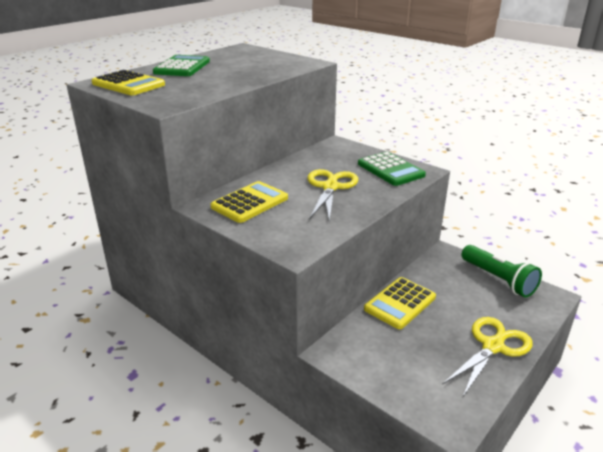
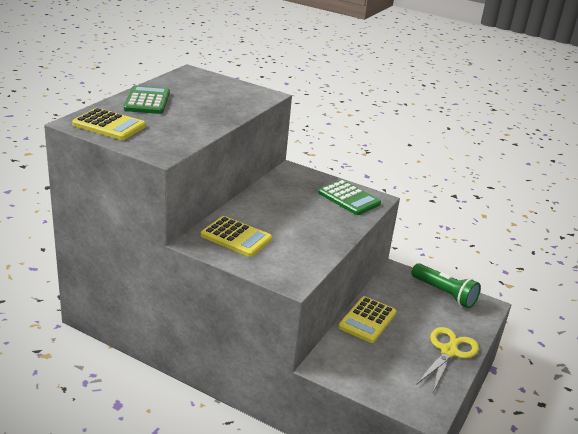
camera: 15 degrees left, 0 degrees up
(250, 203) = (236, 237): yellow calculator -> yellow calculator turned 90 degrees clockwise
(330, 187) = (302, 218): yellow scissors -> none

